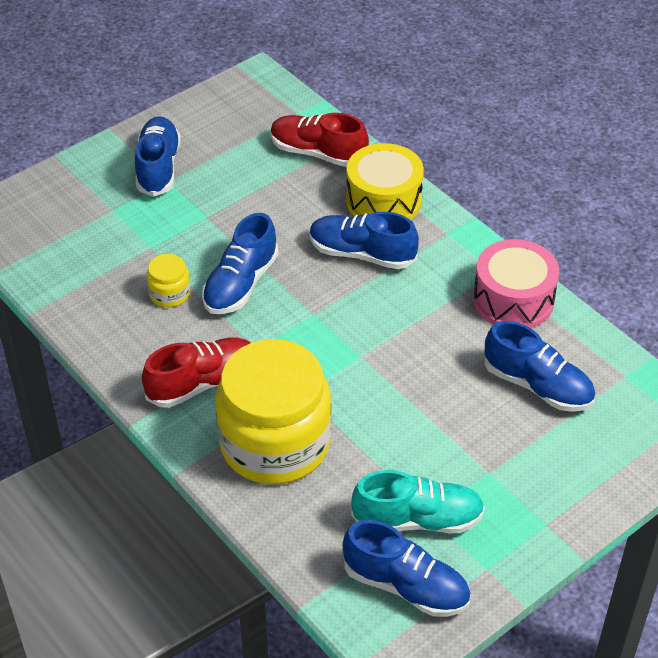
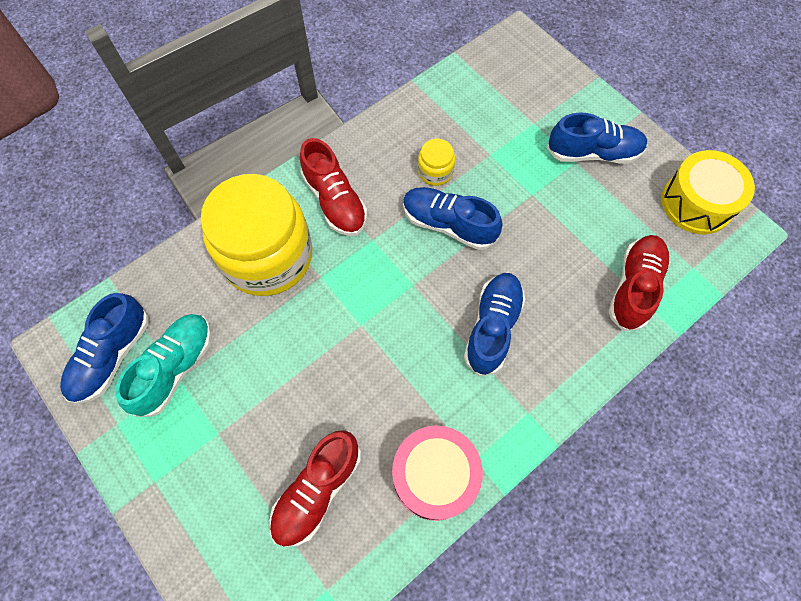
camera: 90 degrees right, 20 degrees up
(383, 200) = (571, 350): yellow drum -> yellow drum (696, 203)
(417, 520) = (175, 368): turquoise shoe -> turquoise shoe turned 150 degrees counterclockwise
(537, 386) = (317, 490): blue shoe -> red shoe

